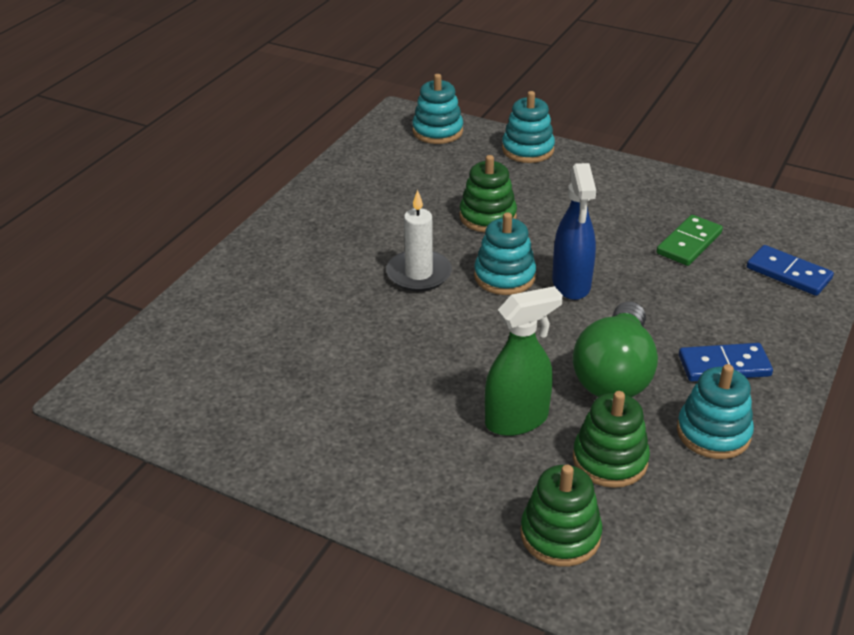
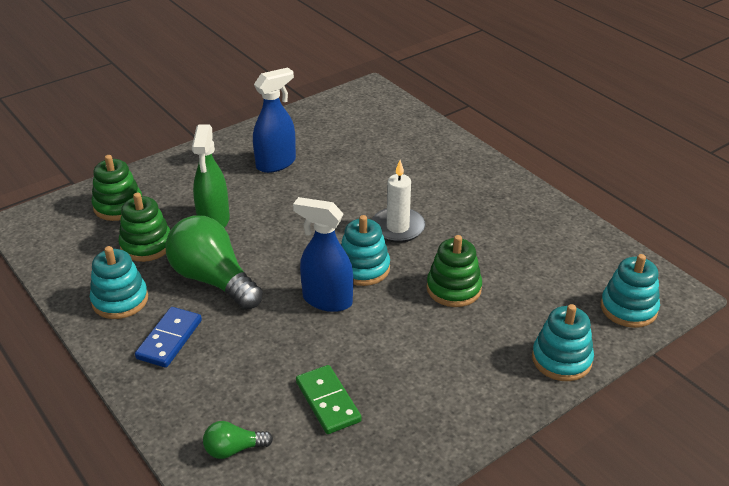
camera: 115 degrees right, 0 degrees up
(353, 415) = (276, 163): none -> blue spray bottle
(788, 273) = (233, 449): blue domino -> green light bulb

